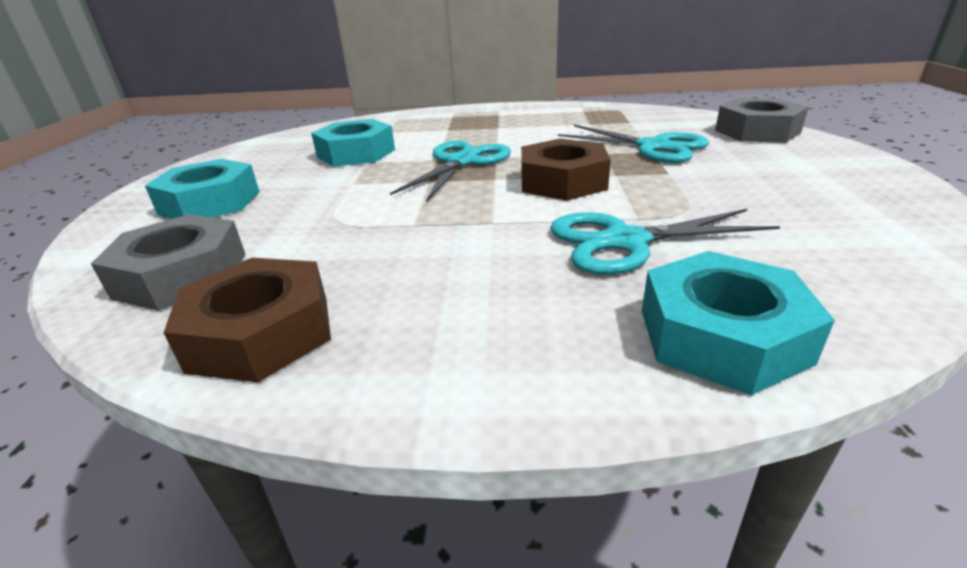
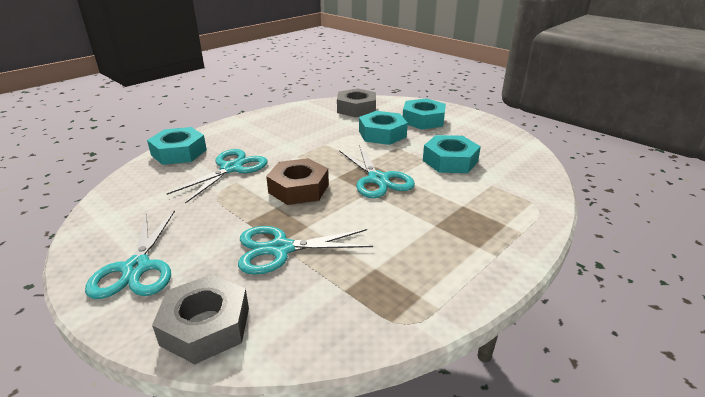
camera: 130 degrees right, 0 degrees up
(261, 333) = (301, 111): brown nut -> none
(313, 205) = (382, 134): none -> turquoise nut
(828, 172) = (137, 268): none -> turquoise scissors

